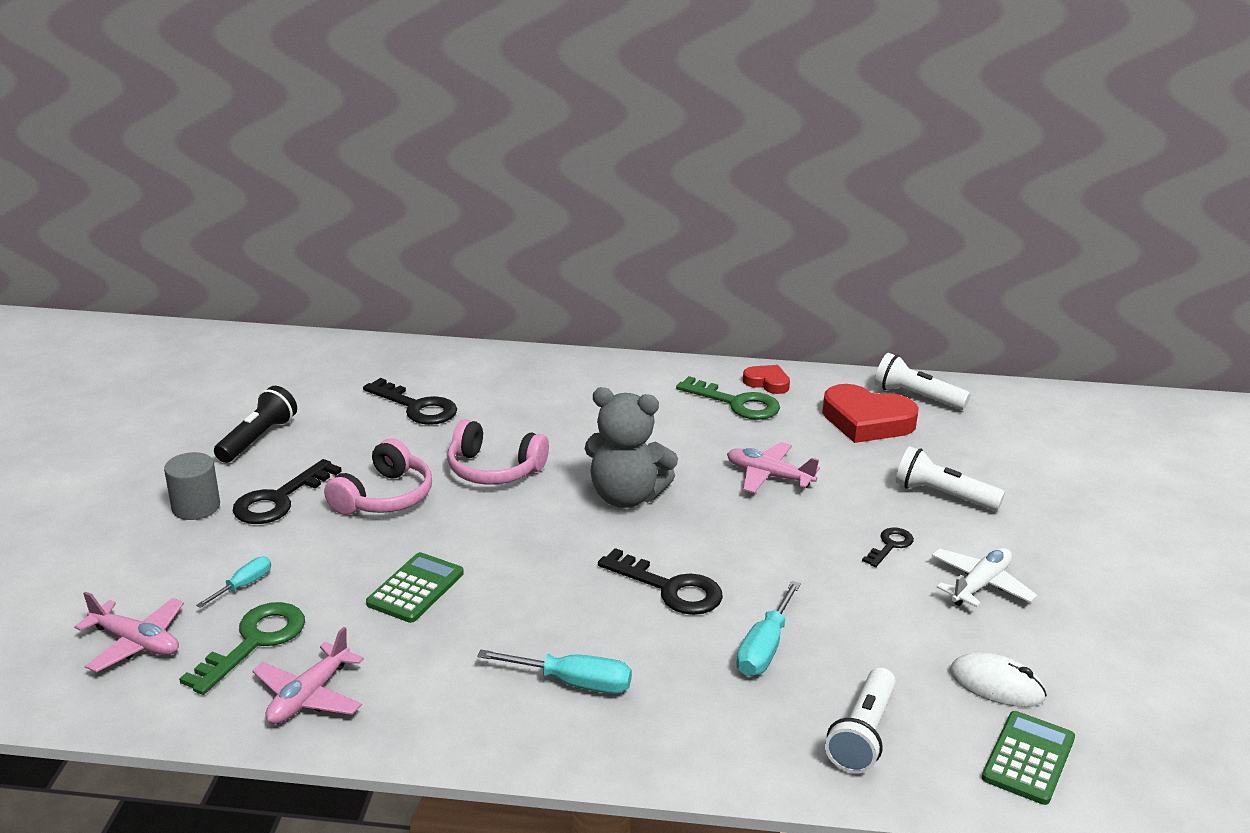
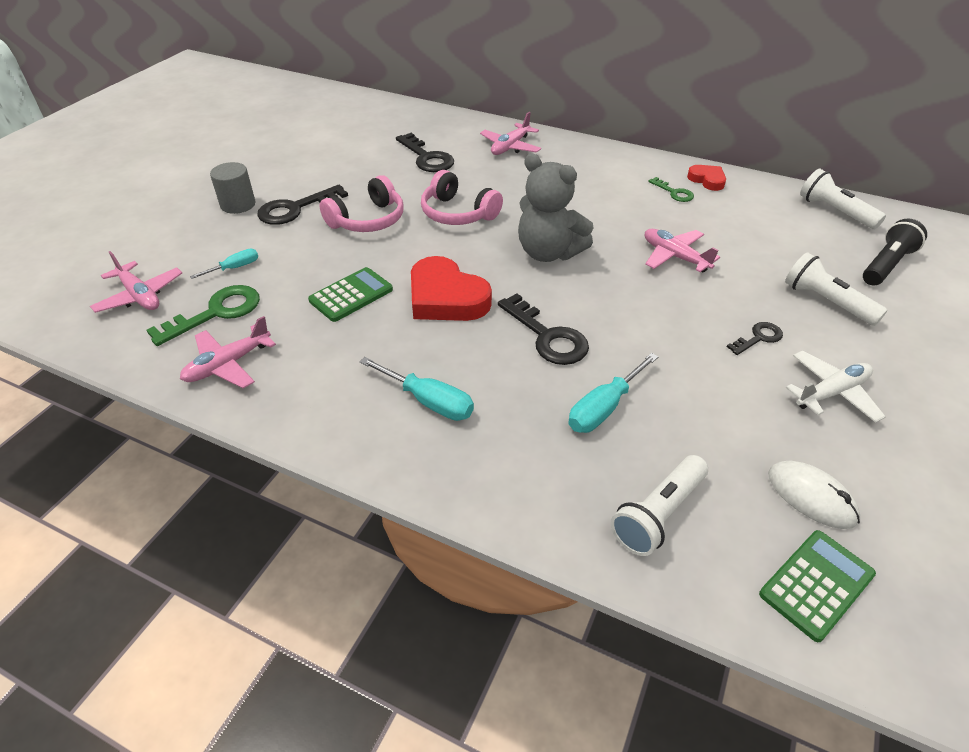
camera: 20 degrees right, 15 degrees up
(258, 439) = (306, 163): black flashlight -> black flashlight (886, 265)
(516, 377) = (510, 147): none -> pink plane
(736, 403) = (674, 192): green key -> green key, size x0.57
(866, 421) = (781, 225): red heart -> red heart (446, 298)

